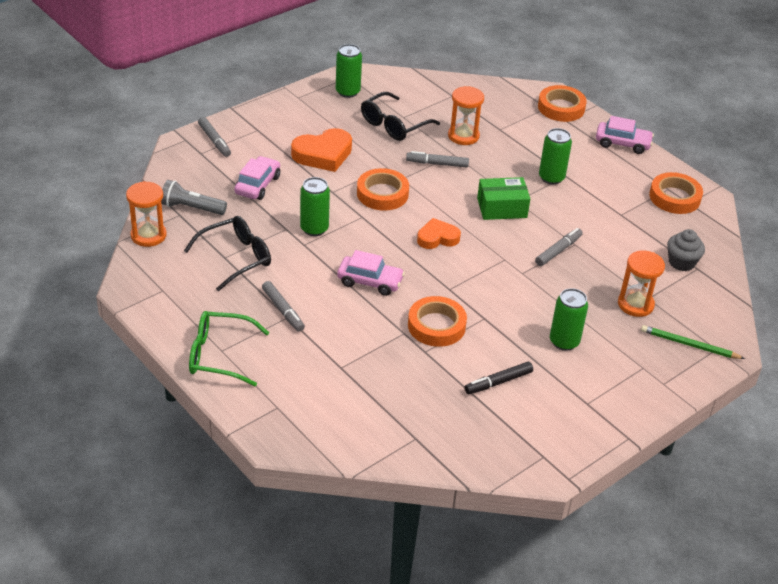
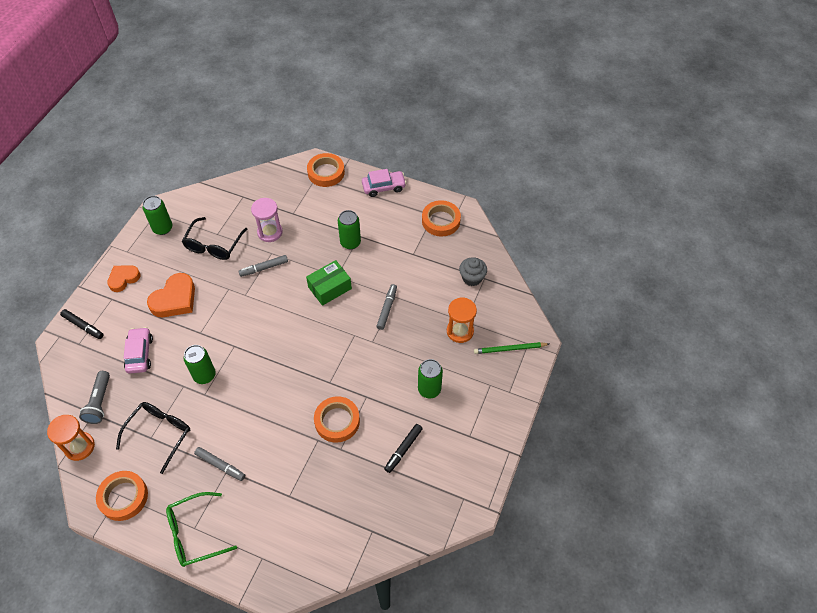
camera: 25 degrees left, 15 degrees up
(191, 208) = (99, 402): grey flashlight -> grey flashlight turned 75 degrees counterclockwise
(214, 141) = (83, 326): grey marker -> black marker
(370, 281) = (270, 405): pink car -> none
(382, 194) = (238, 316): orange tape -> orange tape (123, 497)
(437, 238) = (298, 339): orange heart -> orange heart (123, 279)
(463, 136) = (270, 232): orange hourglass -> pink hourglass

